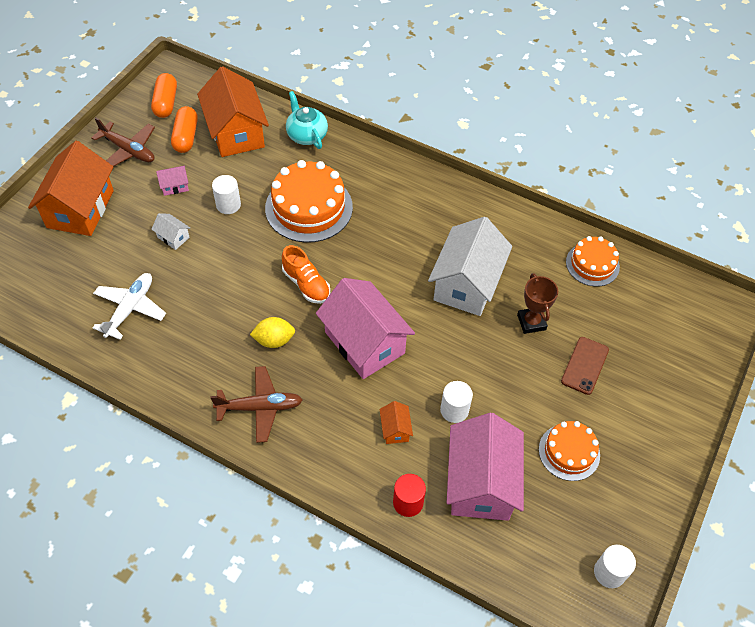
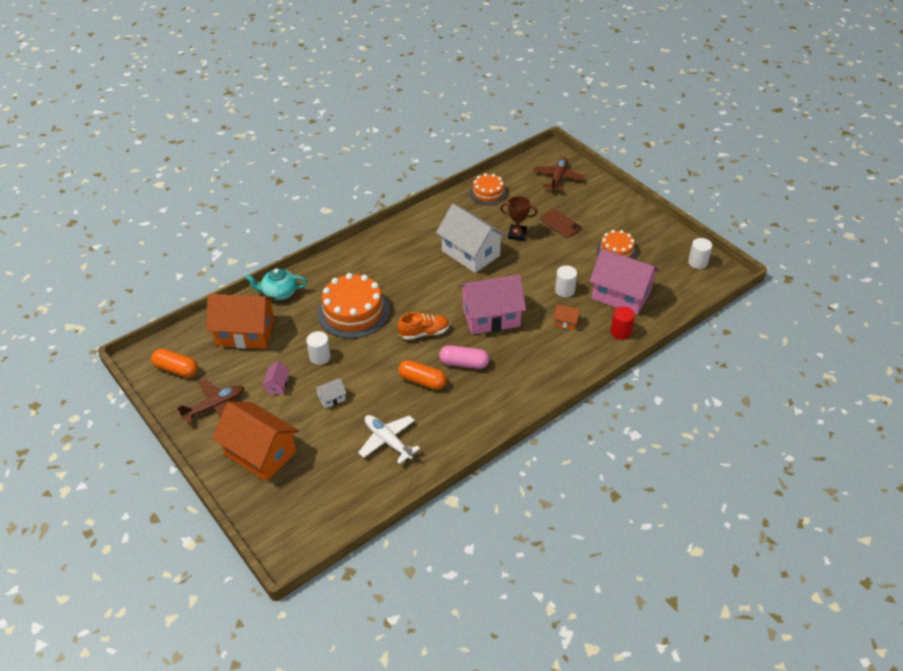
camera: 65 degrees left, 10 degrees down
(186, 137) = (227, 365): orange capsule -> orange capsule (422, 381)
(260, 407) = (516, 385): brown plane -> brown plane (558, 178)
(274, 340) = (464, 363): yellow lemon -> pink capsule

